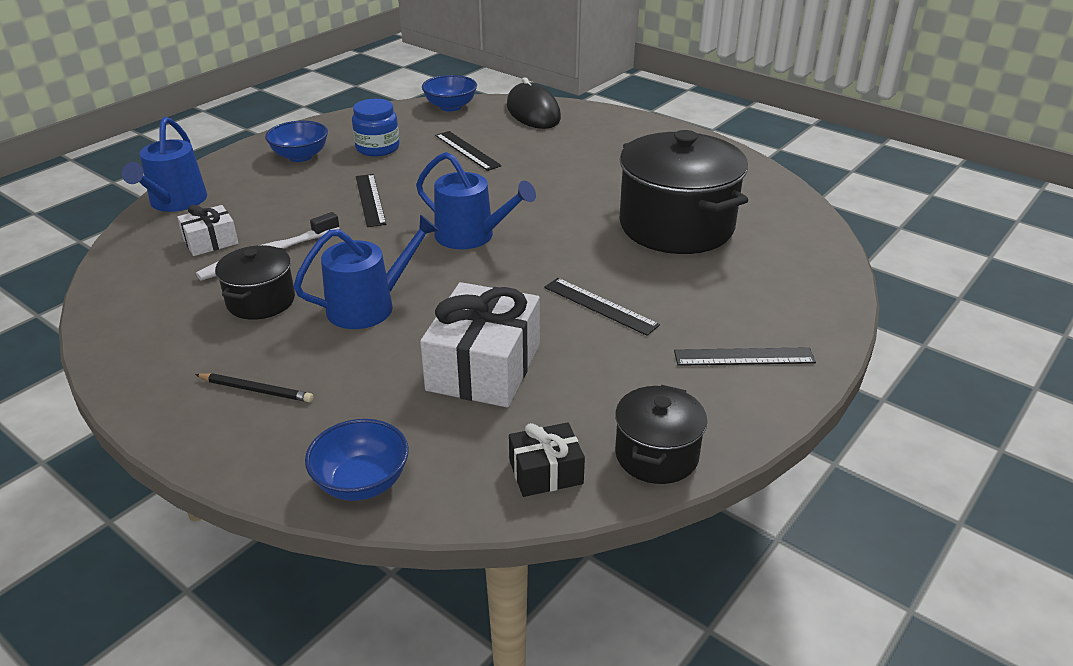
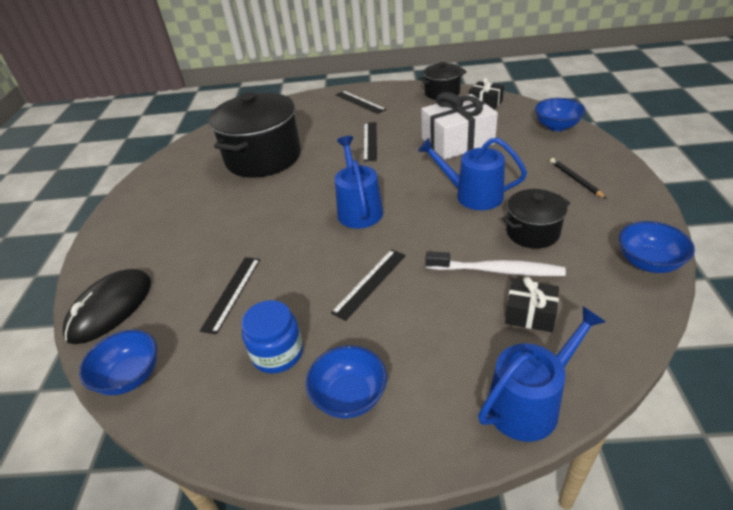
camera: 125 degrees left, 5 degrees up
(115, 329) = (648, 262): none -> blue bowl
(210, 241) = (530, 314): white gift -> black gift

